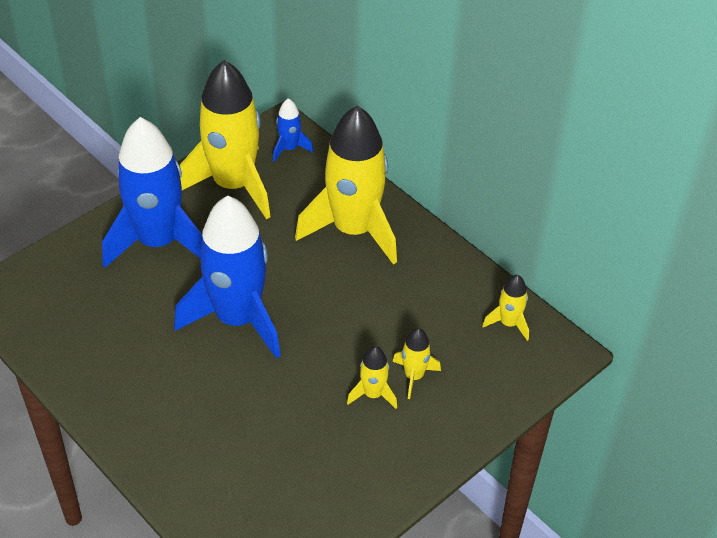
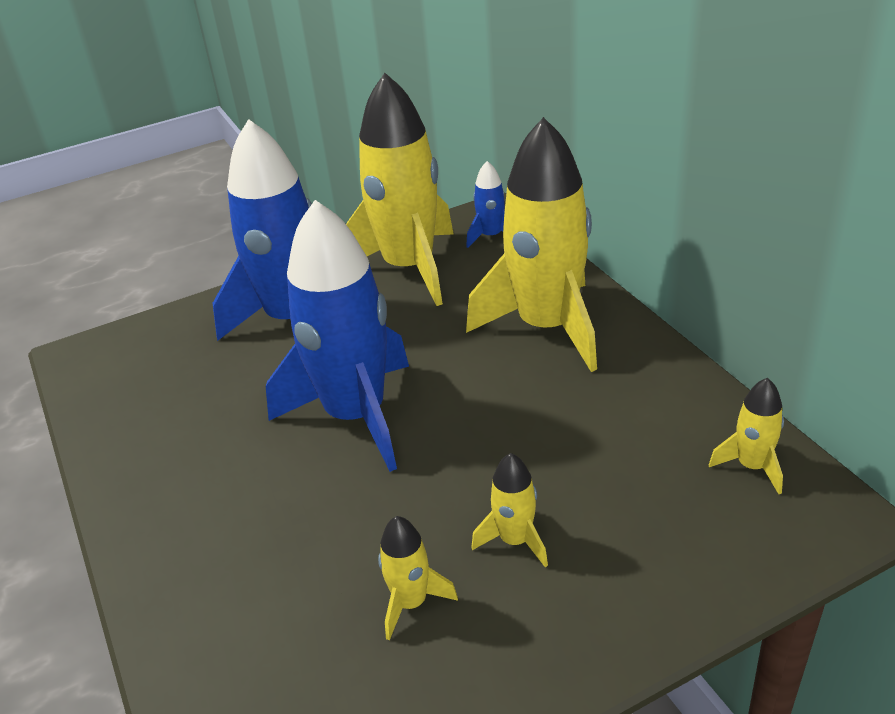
camera: 20 degrees right, 10 degrees down
(414, 376) = (585, 523): yellow rocket -> yellow rocket (411, 602)

